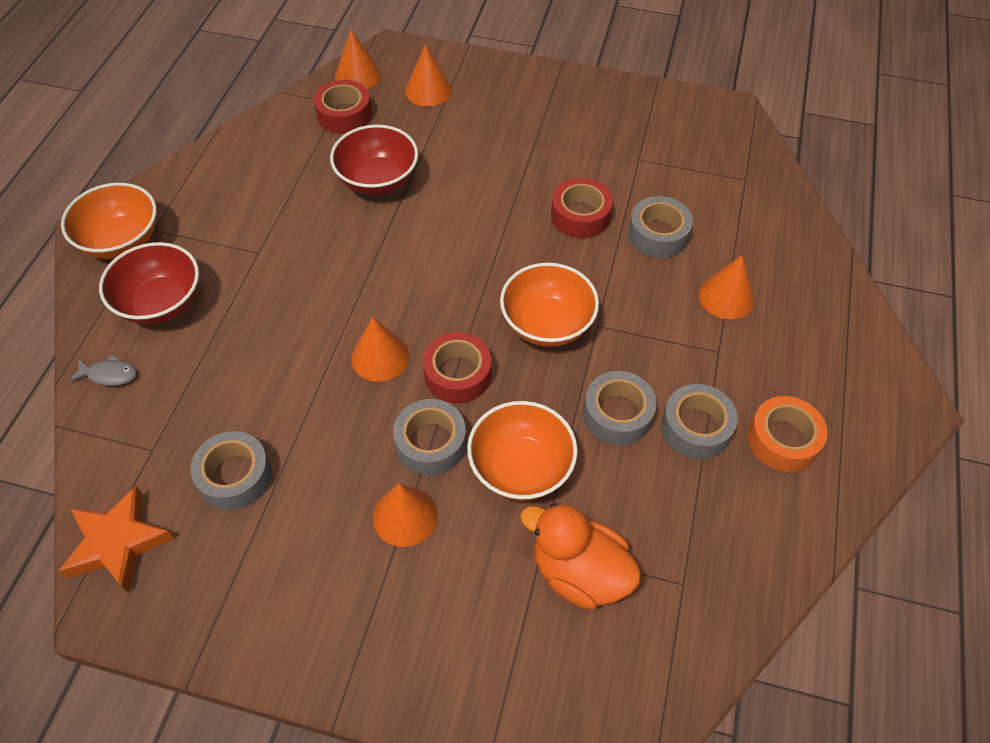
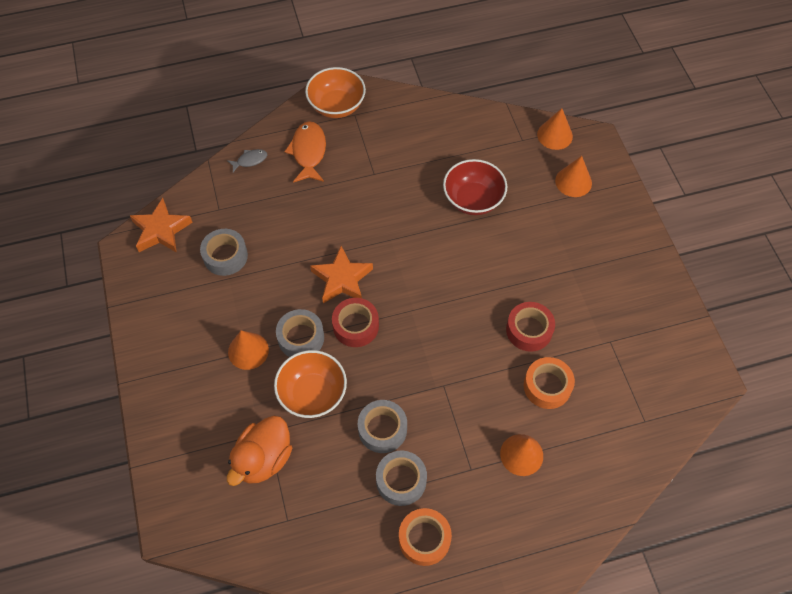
camera: 60 degrees right, 5 degrees up
(109, 374) = (250, 160): grey fish -> grey fish turned 90 degrees counterclockwise
(161, 303) = (308, 152): red bowl -> orange fish
(344, 114) = (514, 149): red tape -> none
(380, 357) = (342, 279): orange cone -> orange star
(547, 324) = (425, 355): orange bowl -> none
(579, 572) = (263, 459): orange duck -> orange duck turned 150 degrees counterclockwise
(658, 234) = (547, 386): grey tape -> orange tape

